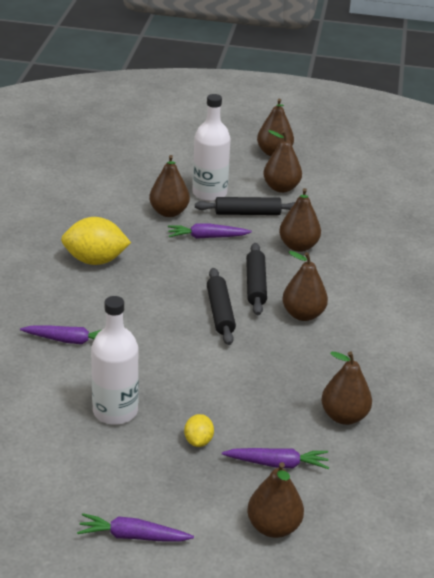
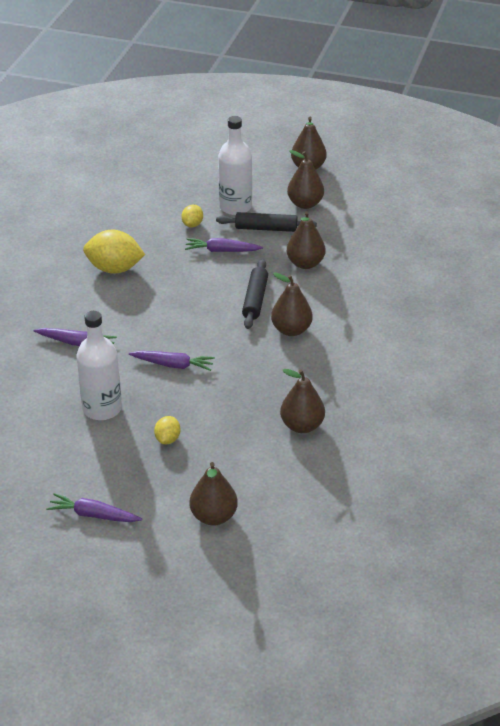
camera: 10 degrees right, 5 degrees up
(169, 212) = (192, 224): brown pear -> yellow lemon
(220, 312) = (216, 324): black rolling pin -> none
(277, 464) = (231, 463): purple carrot -> purple carrot (173, 365)

